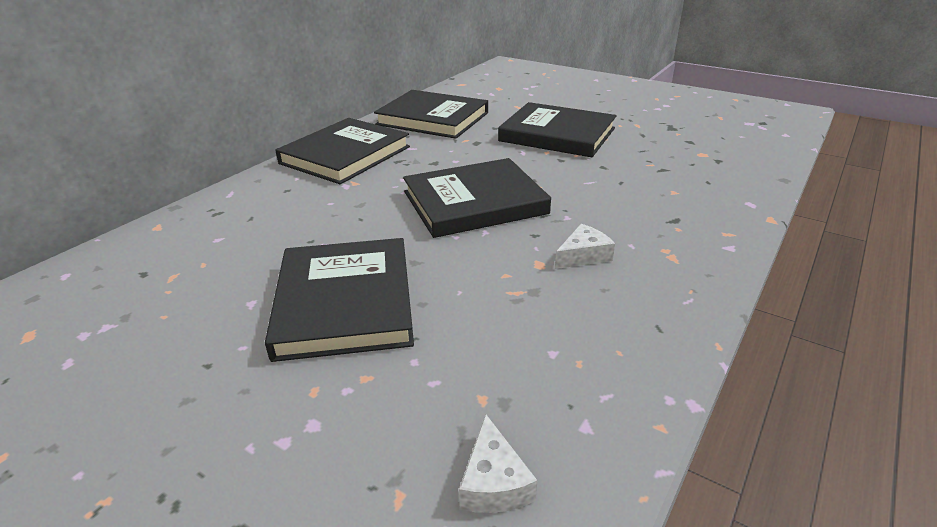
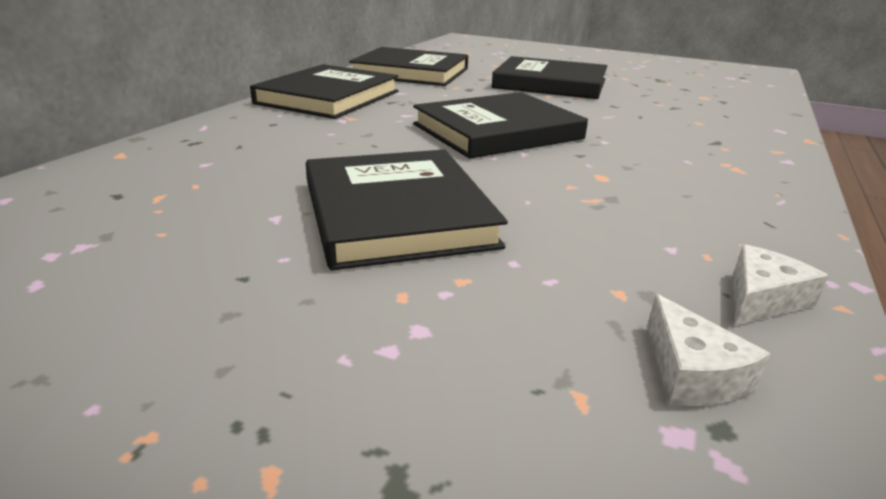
camera: 10 degrees left, 5 degrees down
(583, 255) = (644, 169): white cheese -> white cheese (762, 298)

